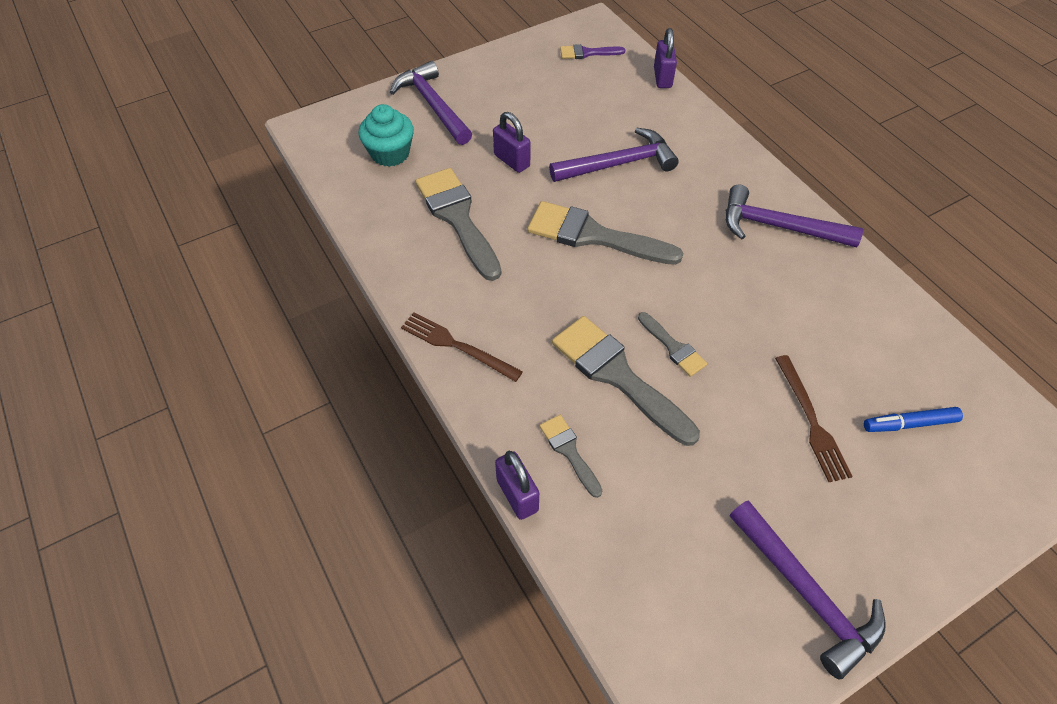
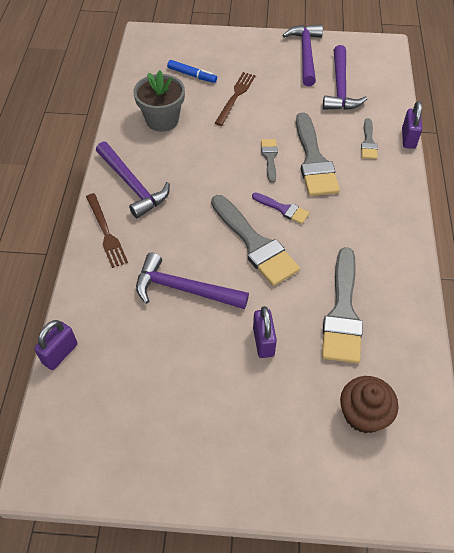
camera: 145 degrees left, 0 degrees up
(390, 153) = (363, 414): turquoise cupcake -> brown cupcake
(433, 105) = (290, 454): purple hammer -> purple hammer (340, 87)
(457, 346) = (398, 222): brown fork -> brown fork (106, 232)
(587, 53) = (89, 431): purple brush -> purple brush (283, 209)
(852, 324) = (162, 120): none -> grey flower pot

